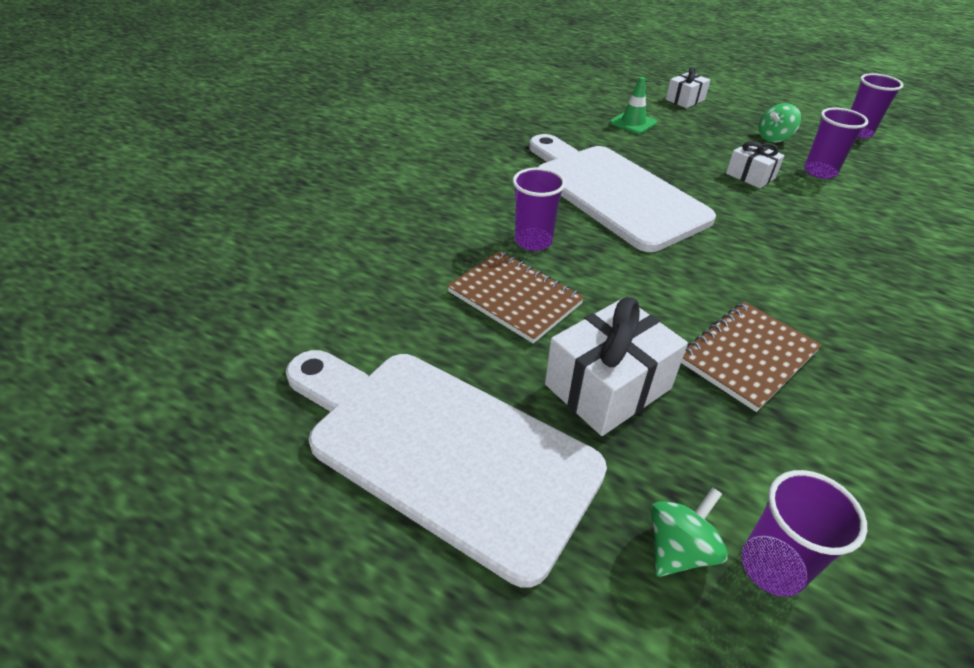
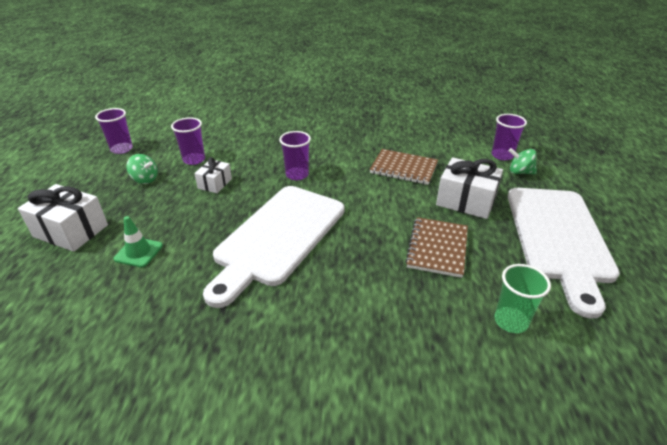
camera: 115 degrees left, 5 degrees down
(359, 296) = (511, 321): none -> green cup
(533, 241) = (373, 258): purple cup -> purple cup (297, 175)
(685, 100) = (71, 231): white gift -> white gift, size x1.73

